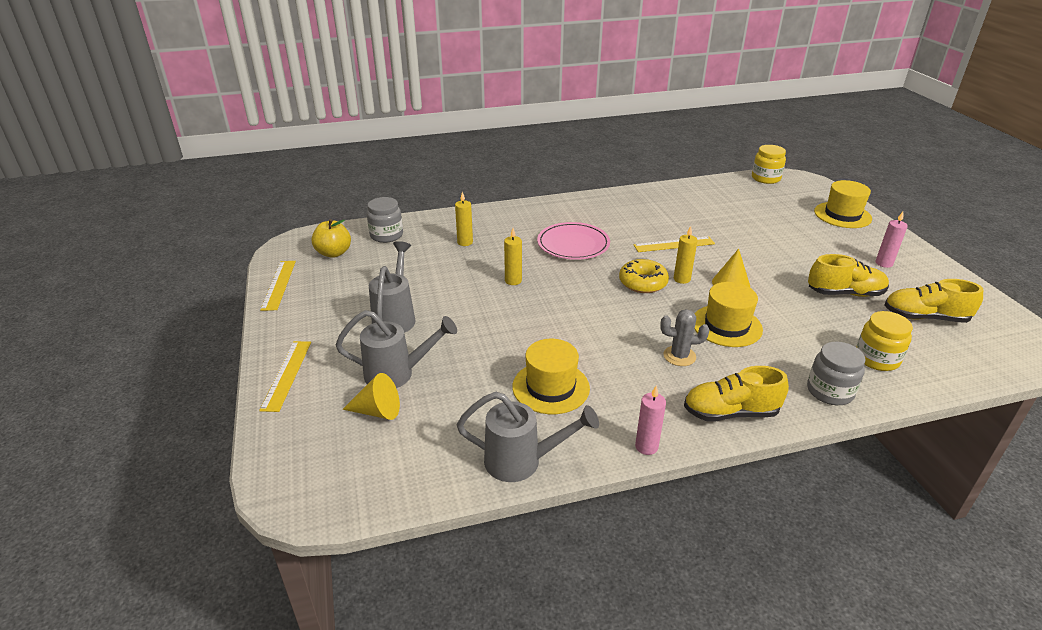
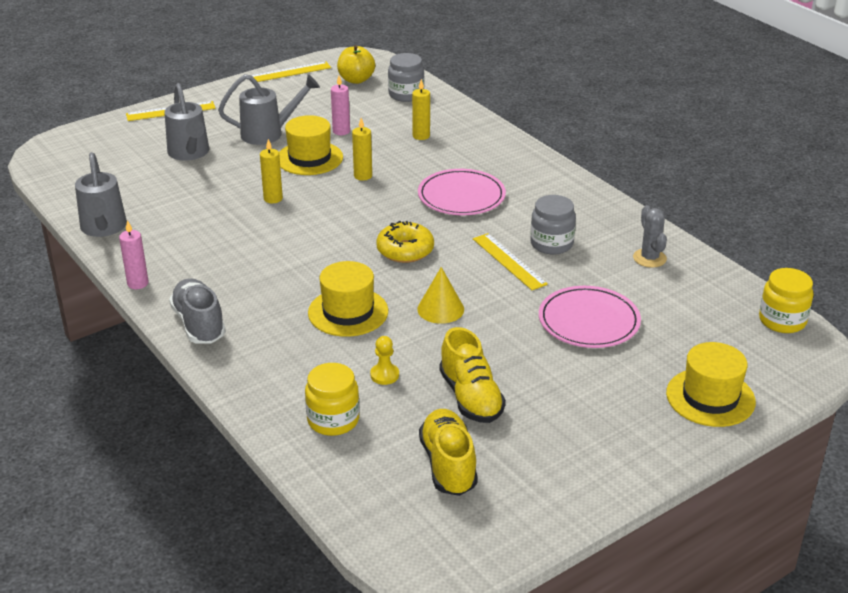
camera: 70 degrees right, 0 degrees up
(377, 411) = (141, 157): yellow cone -> none
(550, 387) = (200, 225): yellow hat -> yellow hat (309, 158)
(679, 356) = (277, 287): grey cactus -> grey cactus (649, 258)
(682, 279) = (429, 274): yellow candle -> yellow candle (273, 198)
(730, 413) = (199, 324): yellow shoe -> grey shoe
(757, 233) = (589, 321): none -> pink plate
(816, 324) = (384, 375): none -> yellow pawn
(830, 391) = (256, 385): grey jar -> grey jar (551, 244)
(883, 263) = (577, 434): pink candle -> pink candle (341, 131)

